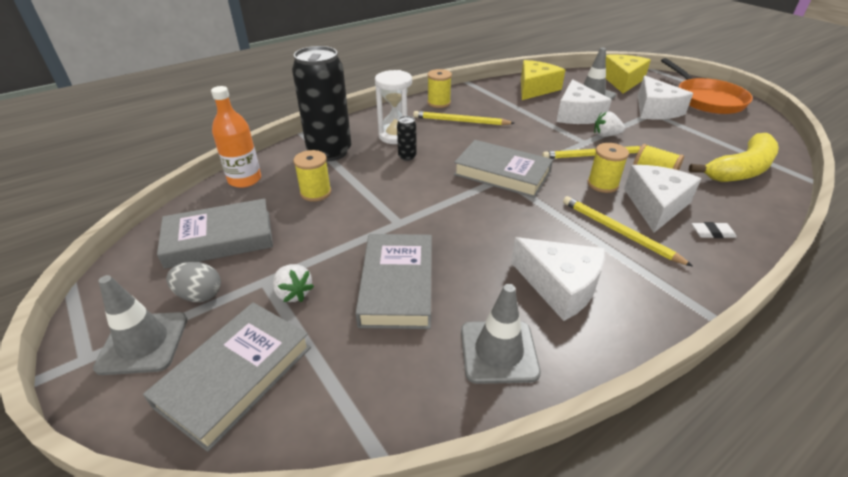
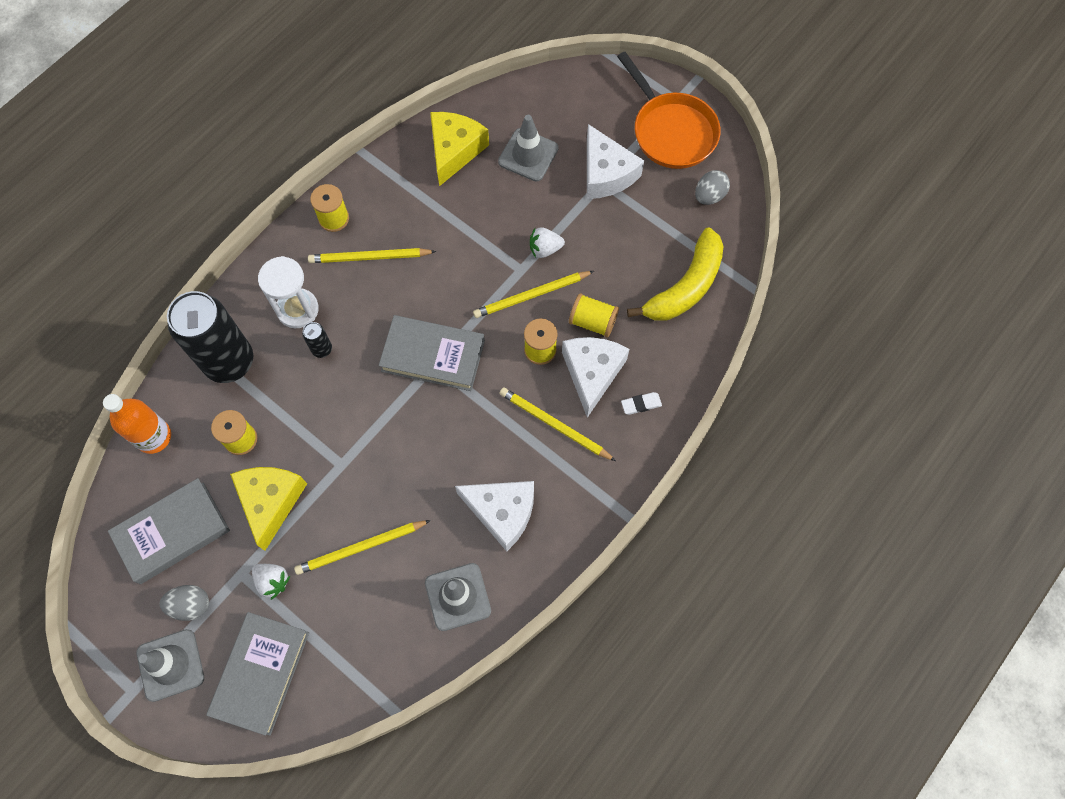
camera: 15 degrees left, 30 degrees up
(397, 285) = (361, 548): grey book -> yellow pencil
(577, 114) = (510, 207): white cheese -> none
(622, 81) = (569, 102): yellow cheese -> yellow cheese (270, 501)
(748, 129) = (709, 196): none -> grey egg

